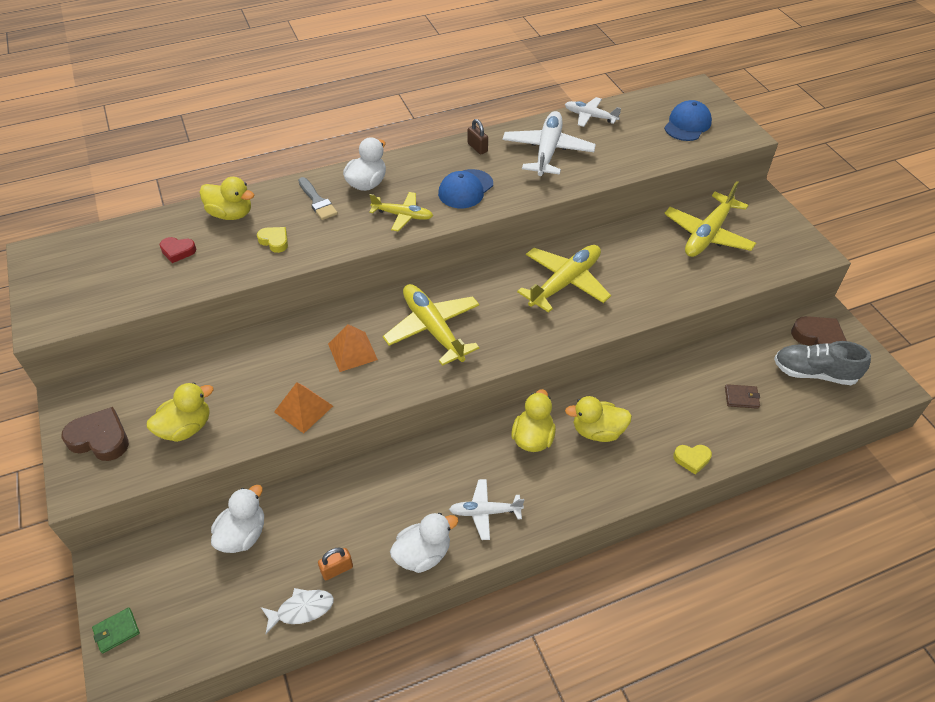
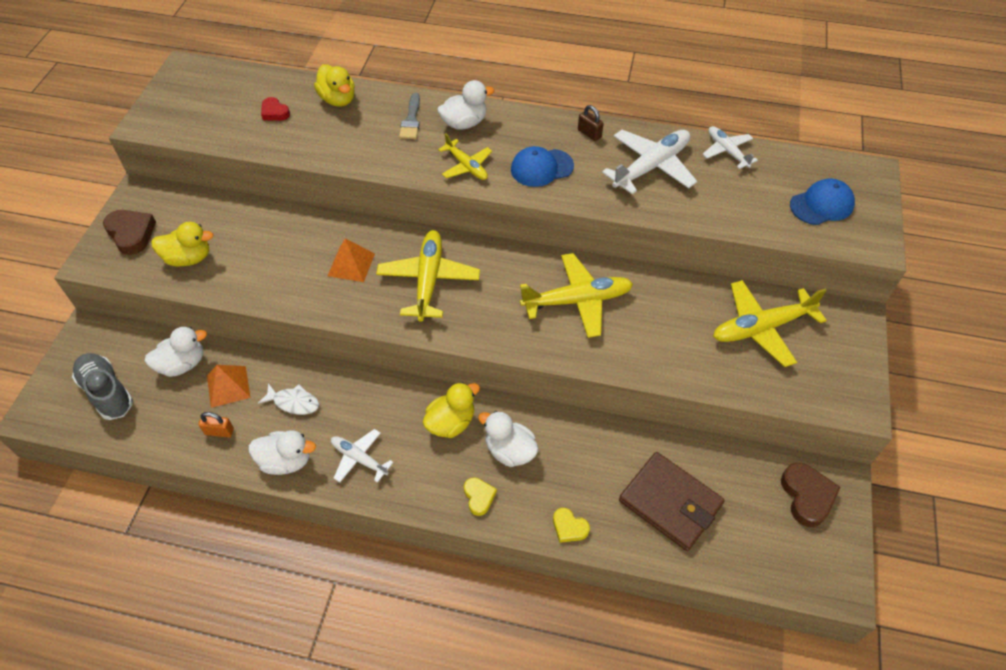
camera: 35 degrees right, 5 degrees up
(116, 631) = (55, 381): green wallet -> none
(274, 241) = (349, 139): yellow heart -> yellow heart (479, 497)
(301, 609) = (172, 445): white fish -> white fish (294, 402)
(303, 409) = (276, 290): orange pyramid -> orange pyramid (228, 386)
(477, 148) = (589, 134): brown padlock -> brown padlock turned 45 degrees counterclockwise
(597, 431) = (509, 450): yellow duck -> white duck
(741, 398) = (670, 503): brown wallet -> brown wallet, size x2.40
(814, 373) = (768, 525): grey shoe -> grey shoe (107, 392)

